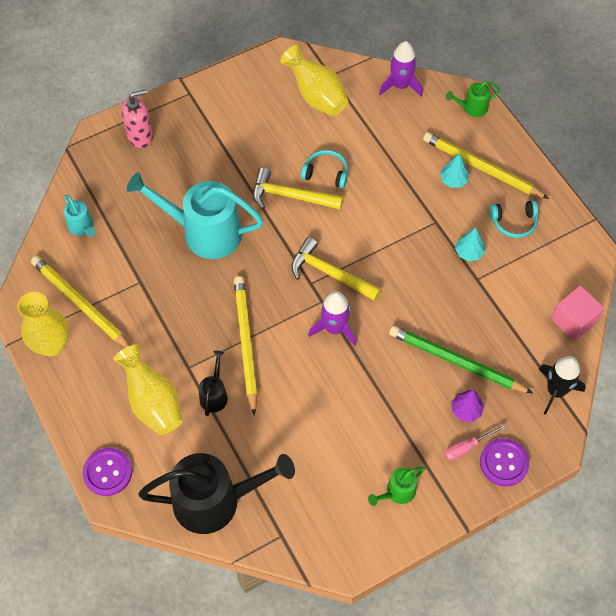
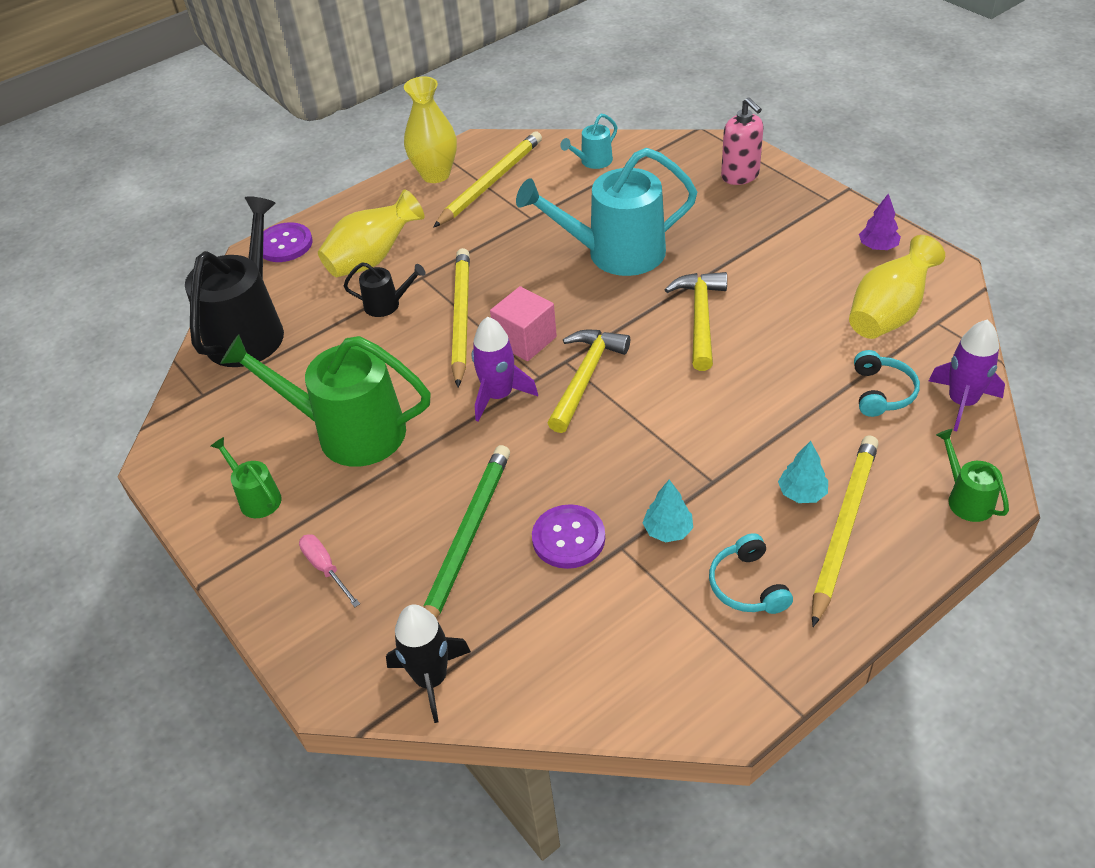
camera: 85 degrees right, 15 degrees down
(204, 232) = (616, 253): turquoise watering can -> turquoise watering can turned 105 degrees counterclockwise
(215, 500) = (249, 331): black watering can -> black watering can turned 150 degrees counterclockwise
(246, 343) = (461, 318): yellow pencil -> yellow pencil turned 75 degrees counterclockwise
(326, 173) = (754, 346): turquoise headphones -> turquoise headphones (882, 392)
(347, 428) = (349, 432): none -> green watering can
(466, 410) = (386, 560): purple tree -> purple tree (877, 247)
(504, 463) = (301, 618): purple button -> purple button (568, 538)
(573, 321) = (571, 695): pink cube -> pink cube (525, 340)

